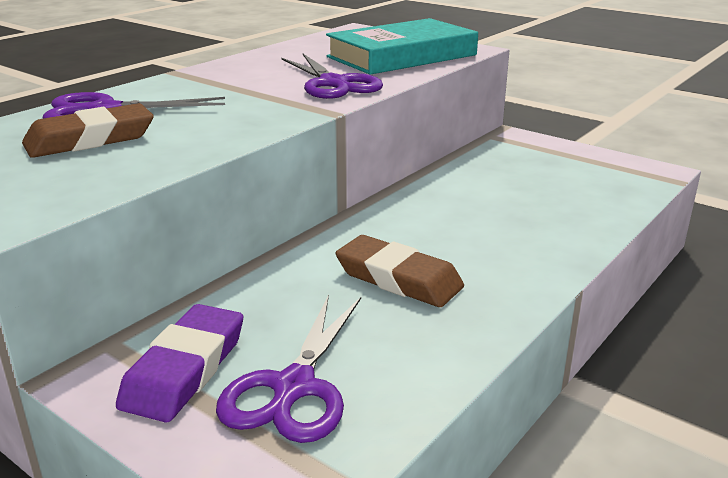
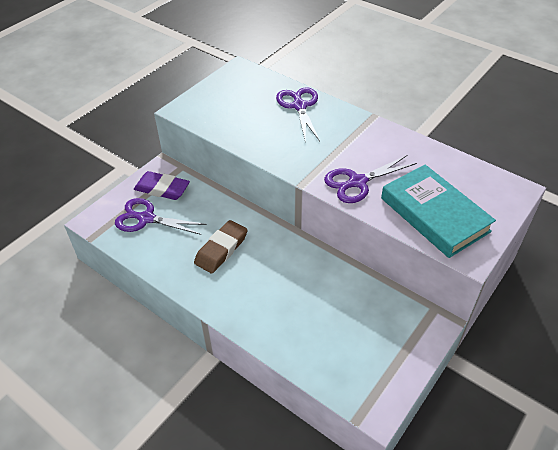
camera: 90 degrees right, 20 degrees up
(90, 139) = (259, 110): brown eraser -> none

